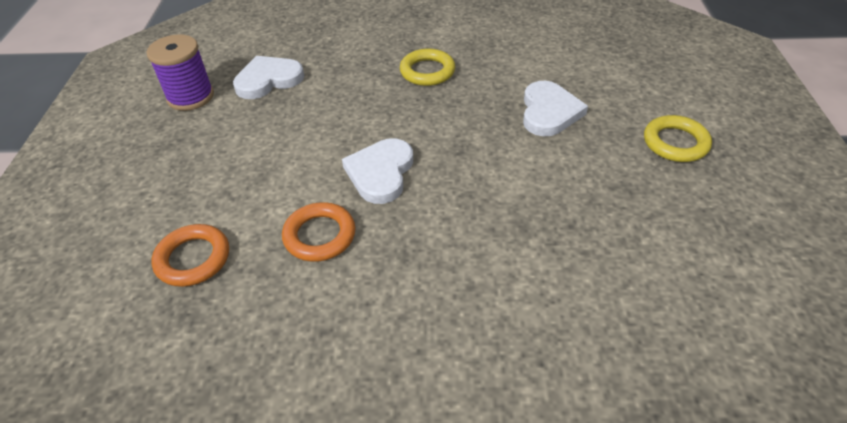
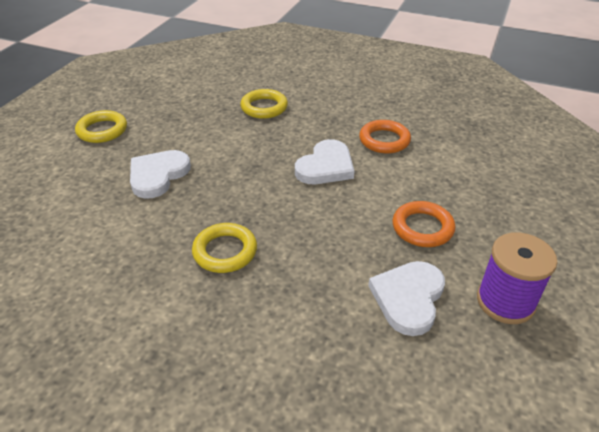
camera: 160 degrees left, 5 degrees down
(193, 259) = (473, 148): orange ring -> orange ring (422, 228)
(268, 80) = (408, 298): white heart -> white heart turned 120 degrees clockwise
(518, 245) = (264, 107): none -> yellow ring

